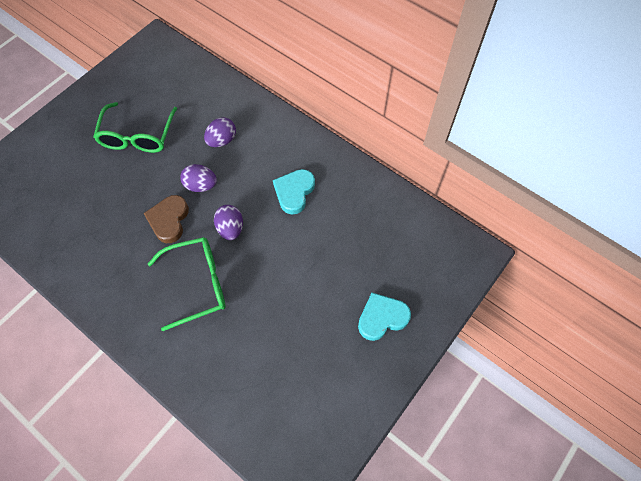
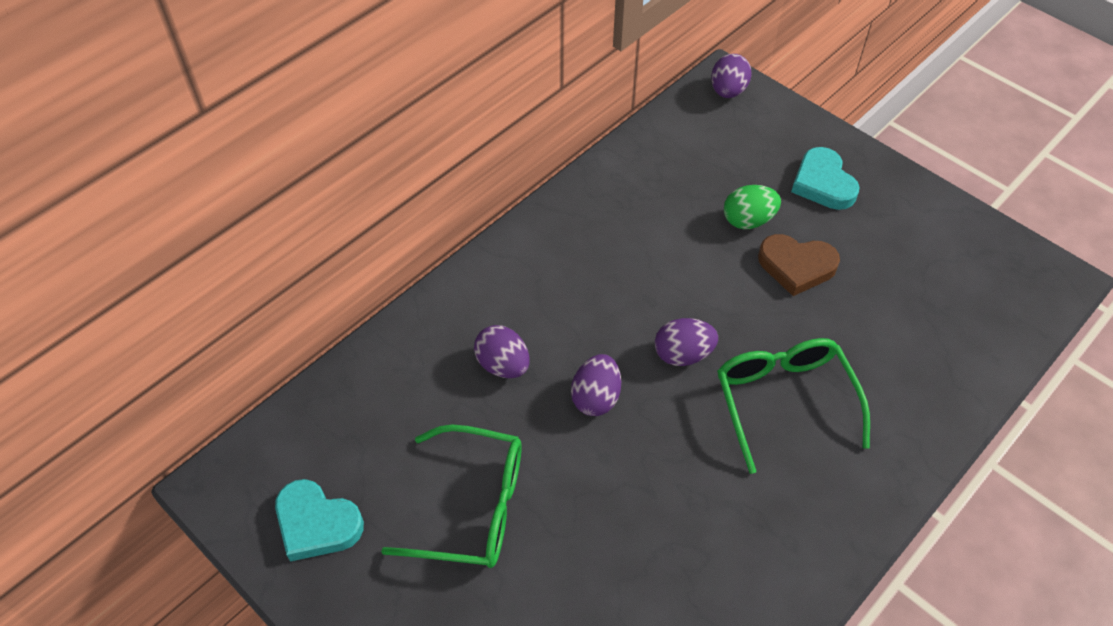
camera: 85 degrees left, 10 degrees down
(169, 220) = (664, 446): brown heart -> brown heart (796, 266)
(294, 192) = (618, 267): turquoise heart -> turquoise heart (317, 523)
(340, 267) = (748, 220): none -> green egg
(466, 255) = (728, 91): none -> purple egg

